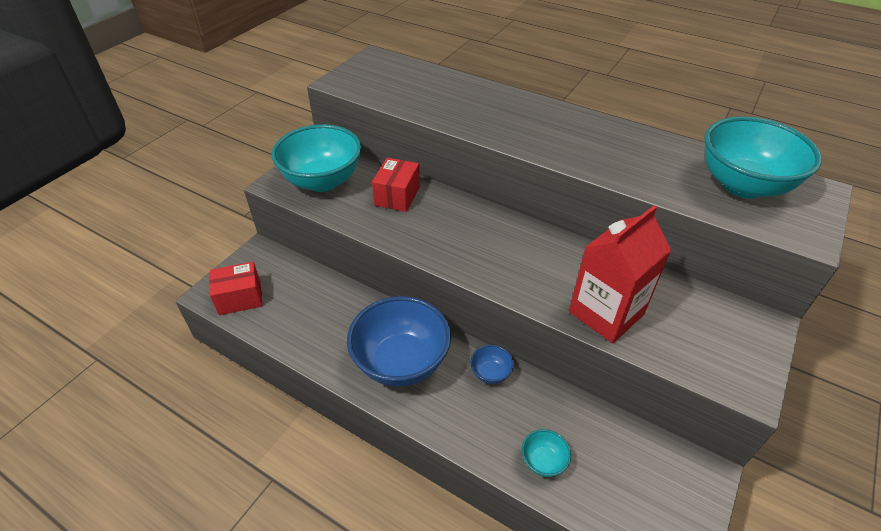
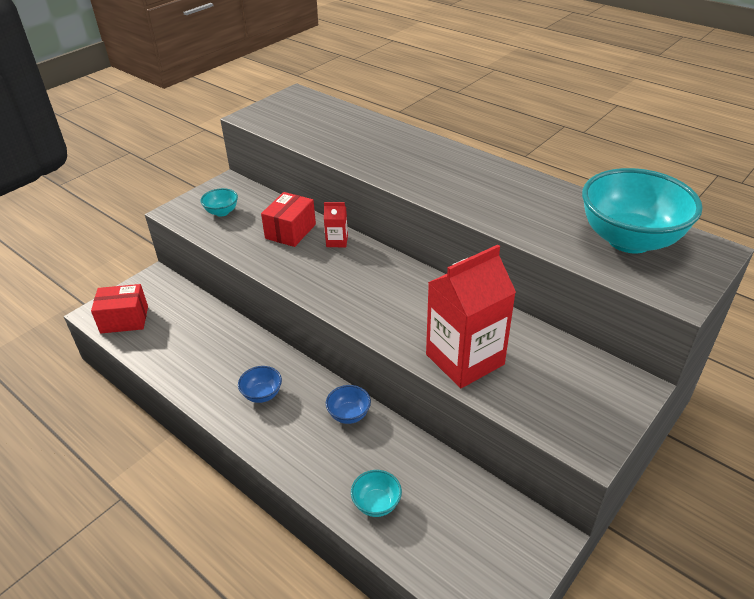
camera: 10 degrees right, 5 degrees down
(322, 181) = (222, 212): turquoise bowl -> turquoise bowl, size x0.43
(401, 362) = (262, 394): blue bowl -> blue bowl, size x0.43
(446, 202) = (337, 241): none -> red carton

